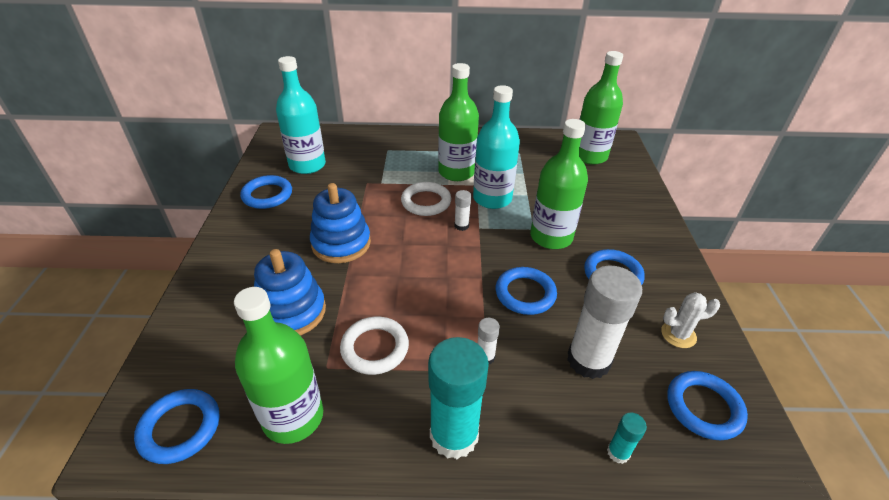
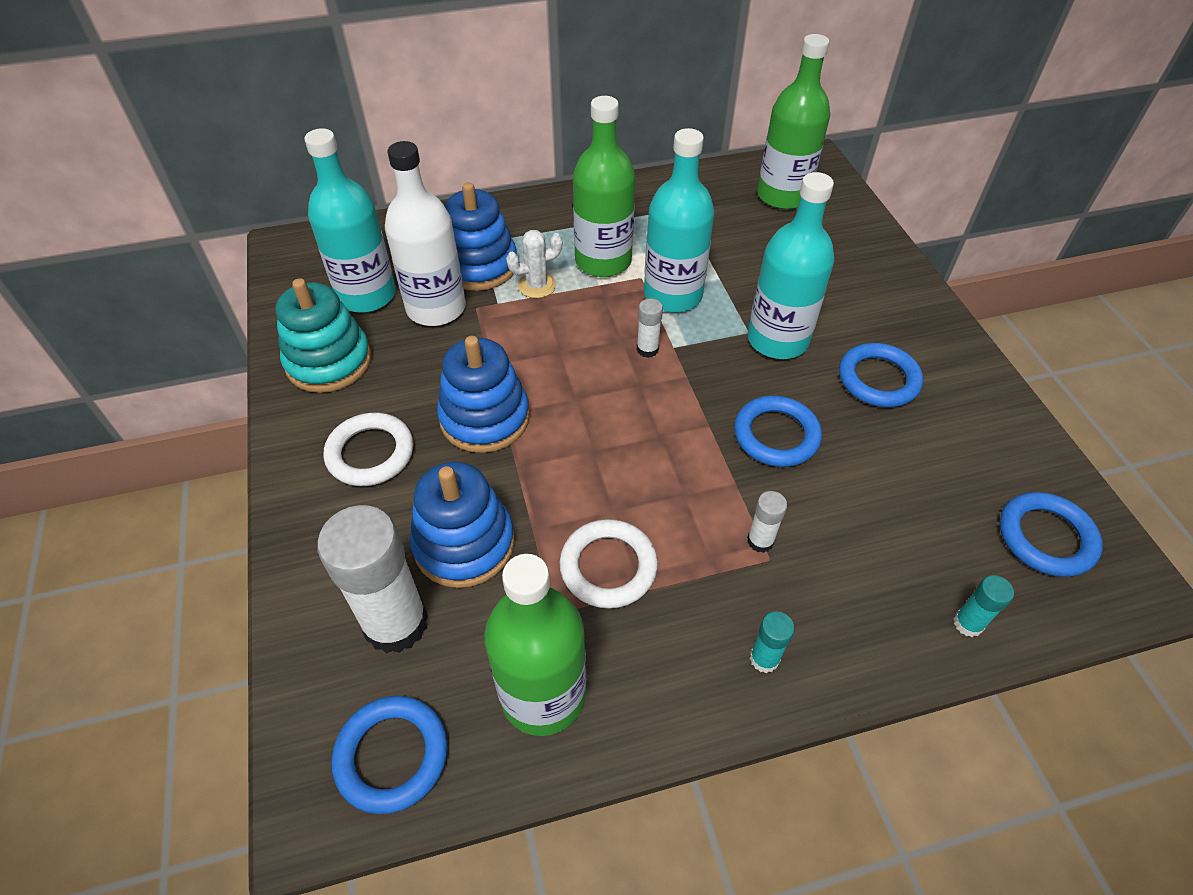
camera: 15 degrees left, 10 degrees up
(267, 195) = (329, 362): blue ring -> turquoise stacking toy
(343, 179) = (436, 308): none -> white bottle
(380, 161) = (479, 266): none -> blue stacking toy
(426, 202) = (579, 321): white ring -> white ring (370, 453)
(454, 435) = (764, 658): turquoise glue stick -> turquoise glue stick, size x0.45
(551, 237) = (777, 340): green bottle -> turquoise bottle
(588, 360) = (891, 511): white glue stick -> white glue stick (396, 623)
(678, 335) = (987, 447): white cactus -> white cactus (537, 285)

